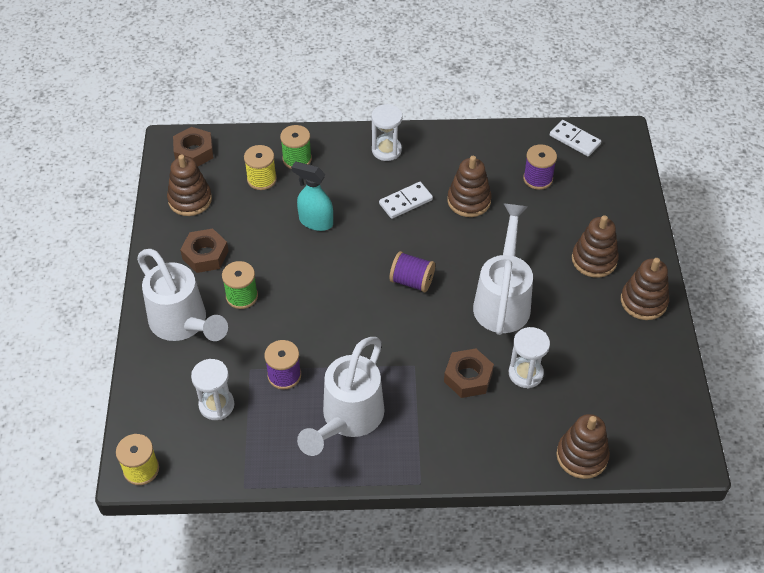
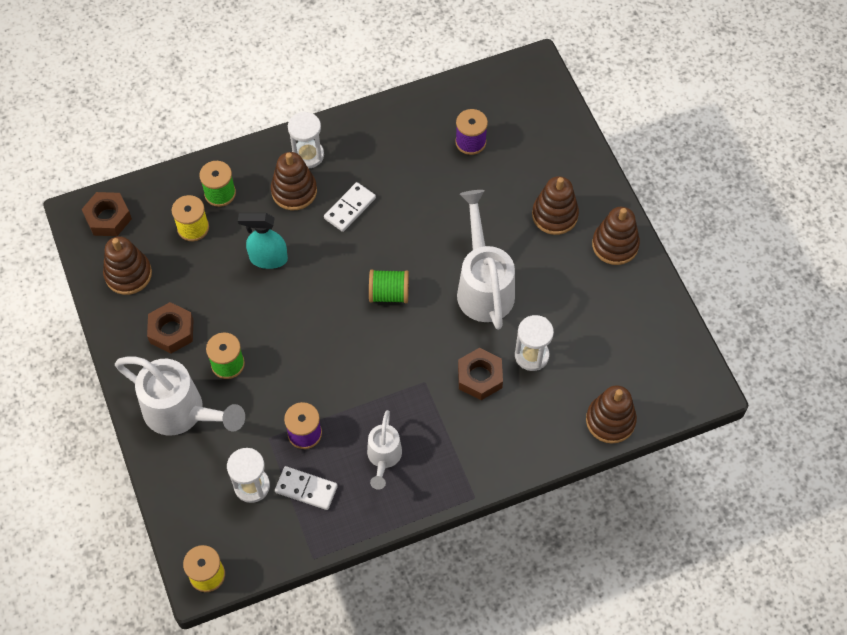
camera: 20 degrees left, 10 degrees up
(347, 420) = (383, 458): white watering can -> white watering can, size x0.57
(412, 281) = (389, 294): purple spool -> green spool
(469, 201) = (412, 188): brown stacking toy -> brown stacking toy (294, 191)
(575, 140) = (491, 86): white domino -> white domino (306, 489)

